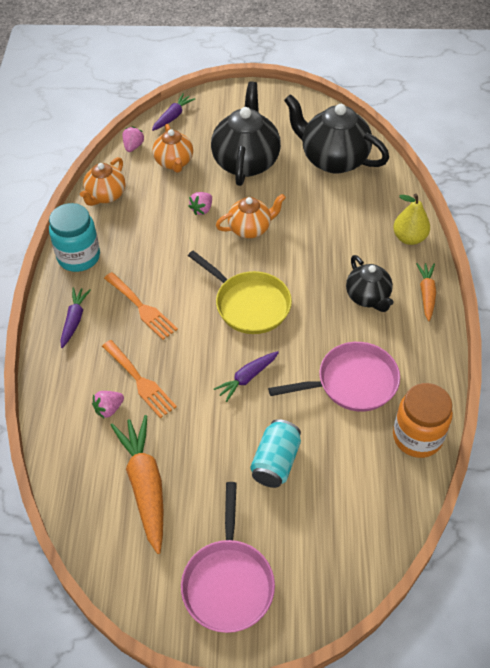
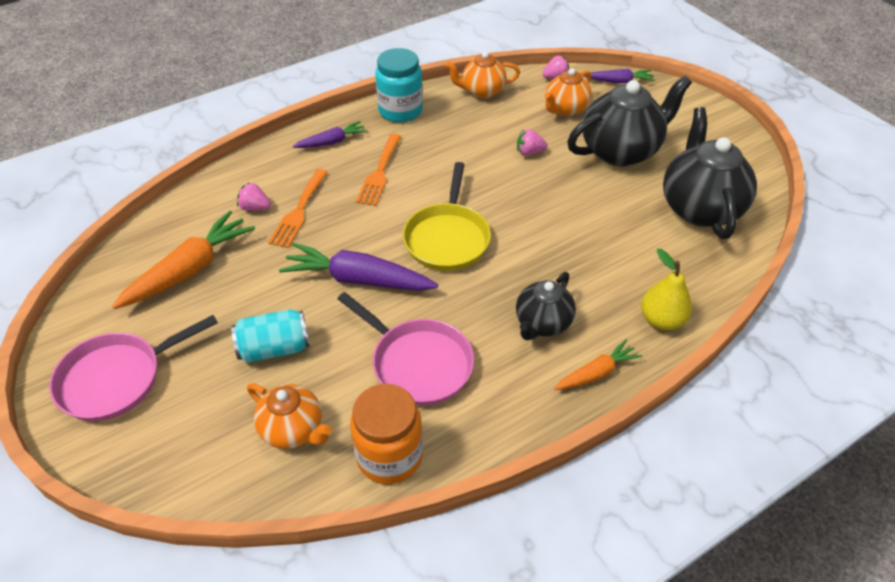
camera: 55 degrees right, 5 degrees down
(247, 378) = (358, 279): purple carrot -> purple carrot, size x1.76
(250, 229) = (541, 194): orange teapot -> orange teapot (293, 429)

